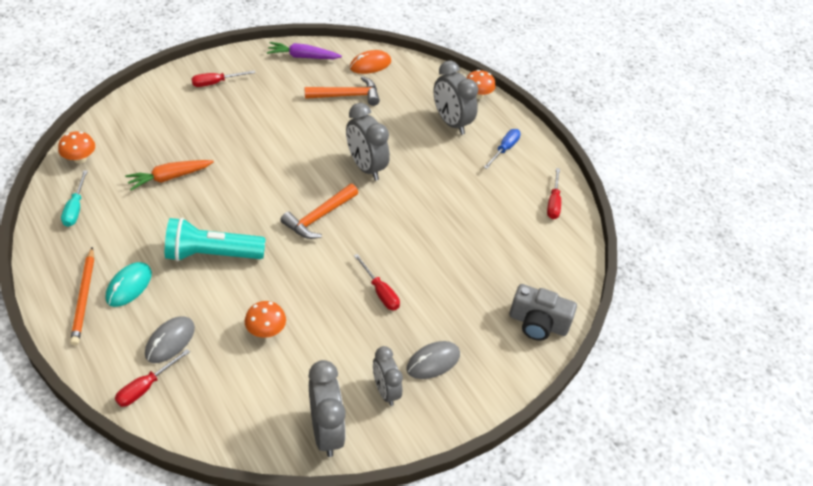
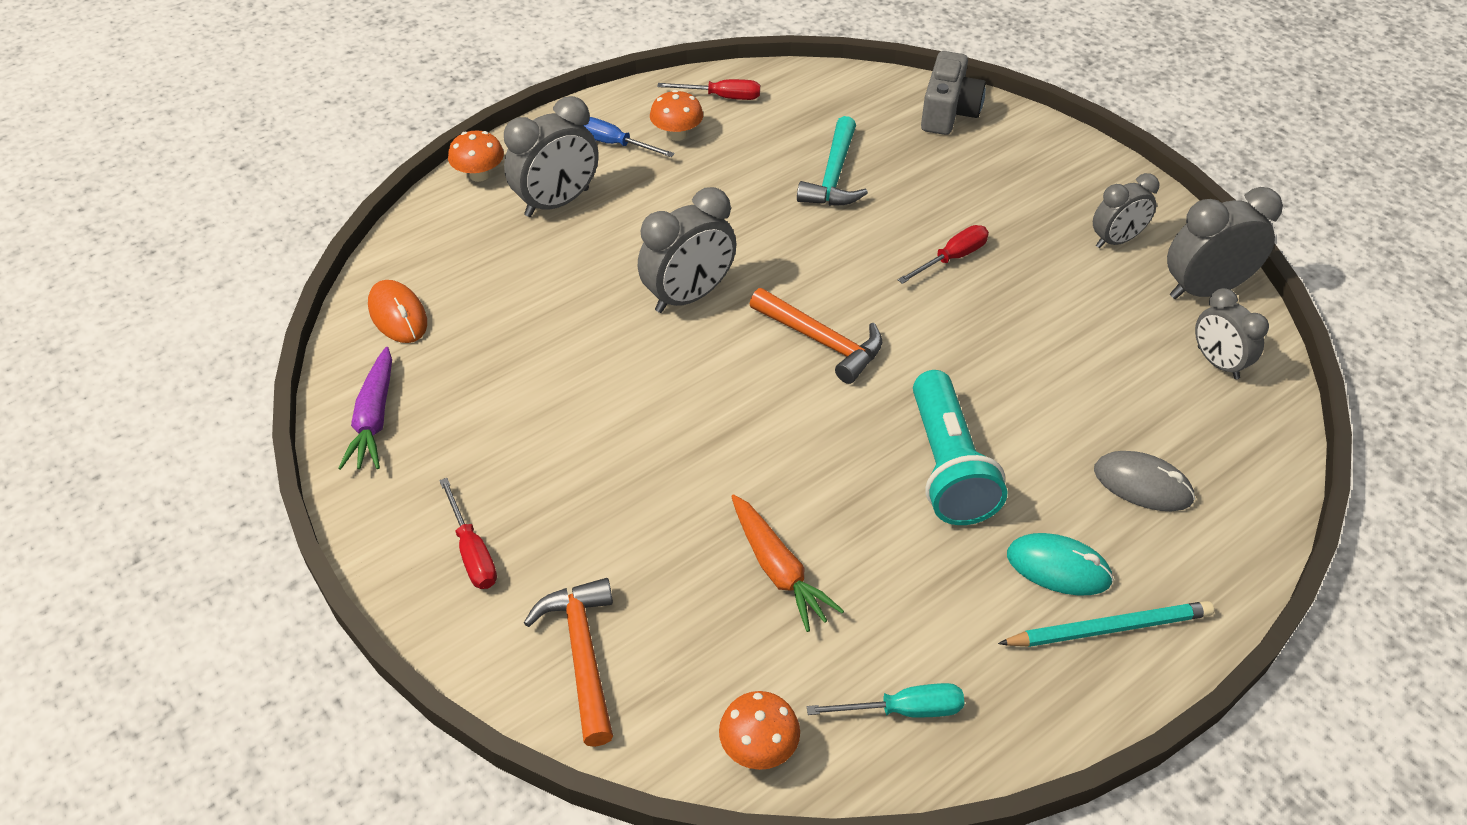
camera: 90 degrees left, 0 degrees up
(84, 298) = (1109, 628): orange pencil -> turquoise pencil
(146, 387) = (1236, 496): red screwdriver -> none
(255, 415) = (1217, 363): none -> grey clock
(266, 330) = (1073, 373): orange mushroom -> orange mushroom (677, 134)
(347, 96) = (497, 339): orange hammer -> orange hammer (582, 655)
(433, 362) = (1050, 200): grey mouse -> none
(468, 246) = (834, 176): none -> turquoise hammer

